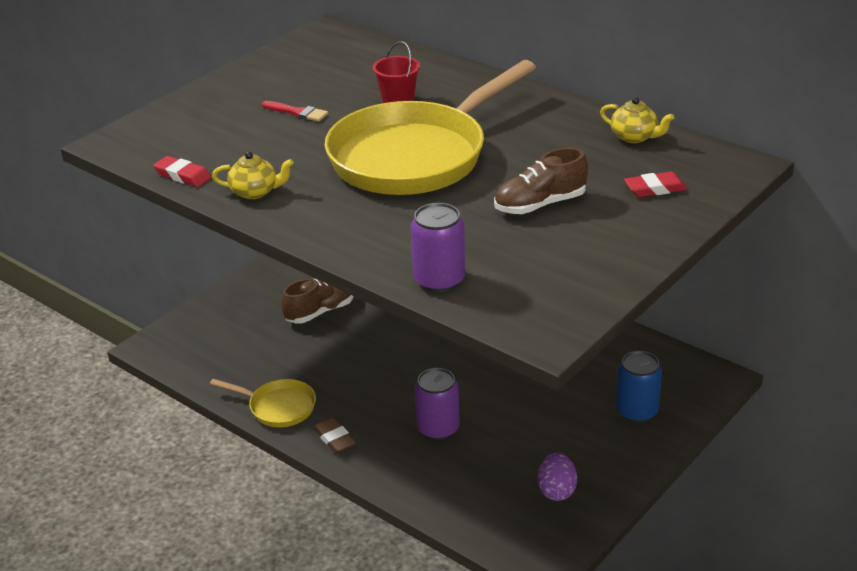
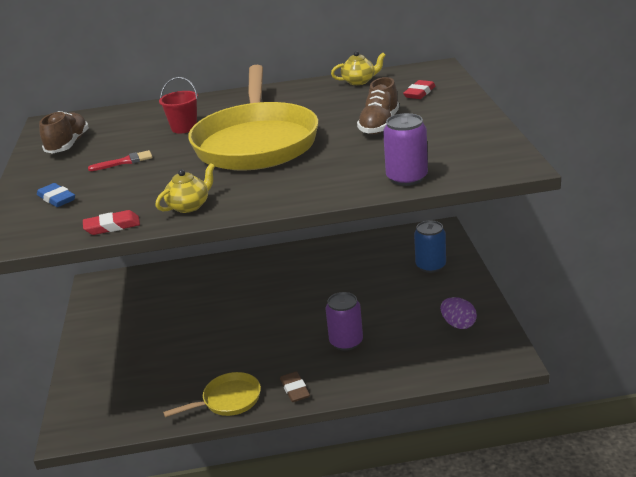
camera: 45 degrees left, 5 degrees down
(199, 122) = (56, 199): none -> blue eraser
(320, 312) = (165, 336): brown shoe -> brown shoe (68, 145)
(334, 439) = (295, 389): brown eraser -> brown eraser turned 60 degrees clockwise

